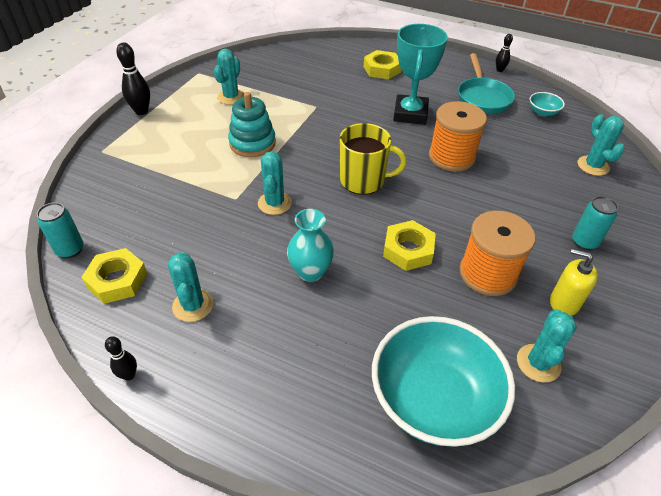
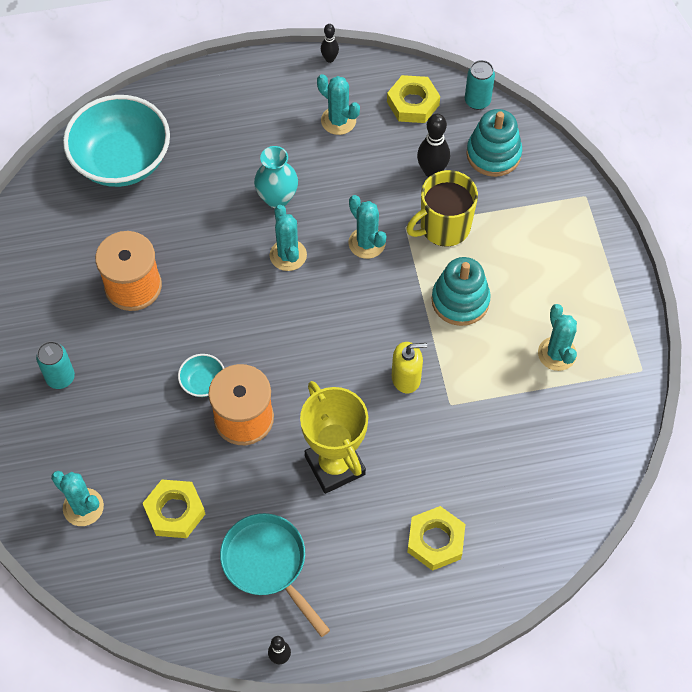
camera: 145 degrees right, 15 degrees up
(116, 206) = (493, 154): none -> turquoise stacking toy
(141, 111) = (619, 268): black bowling pin -> black bowling pin (432, 171)
(363, 180) = (309, 323): yellow mug -> yellow mug (444, 227)
(408, 250) = (213, 268): yellow nut -> yellow nut (175, 511)
(410, 114) = (335, 465): turquoise trophy -> yellow trophy
(538, 363) = (60, 229): turquoise cactus -> turquoise cactus (288, 255)
(542, 112) = (178, 583): turquoise bowl -> turquoise bowl (203, 382)
(564, 303) = (58, 296): yellow soap dispenser -> yellow soap dispenser (406, 378)

